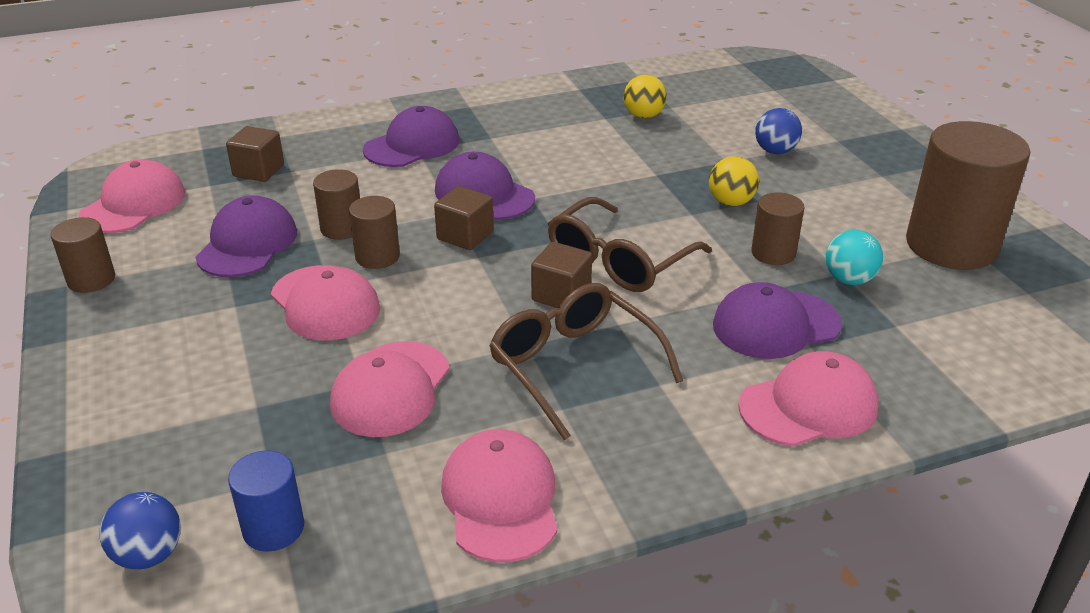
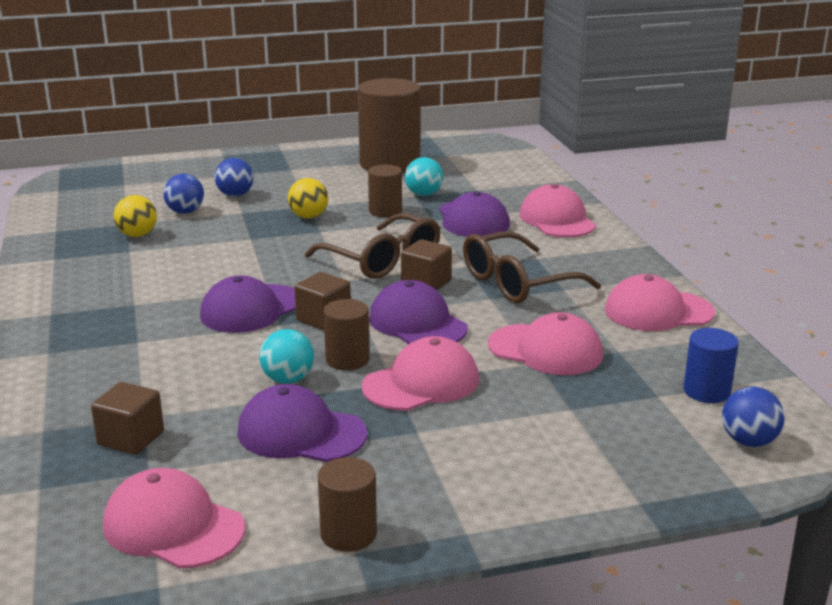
camera: 85 degrees left, 10 degrees down
(342, 228) = (288, 379): brown cylinder -> turquoise ball
(412, 145) = (125, 344): purple cap -> purple cap (417, 323)
(713, 131) = (185, 212): none -> blue ball

